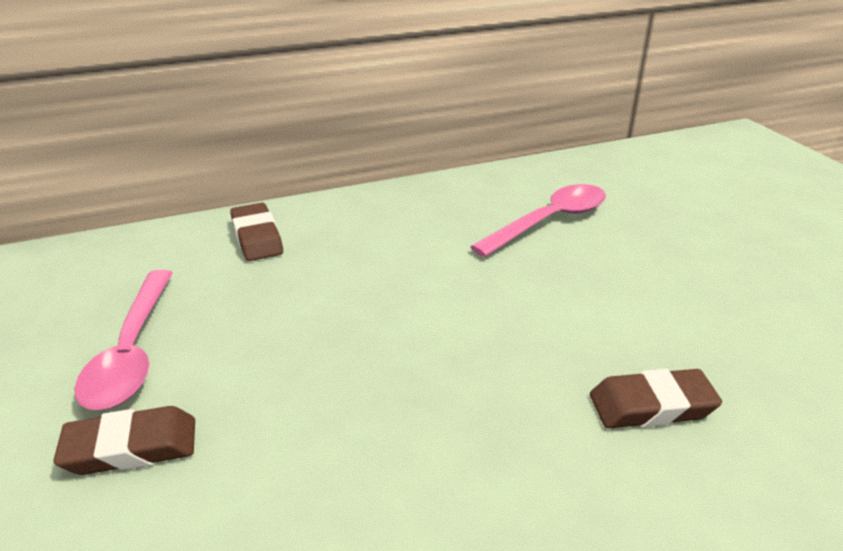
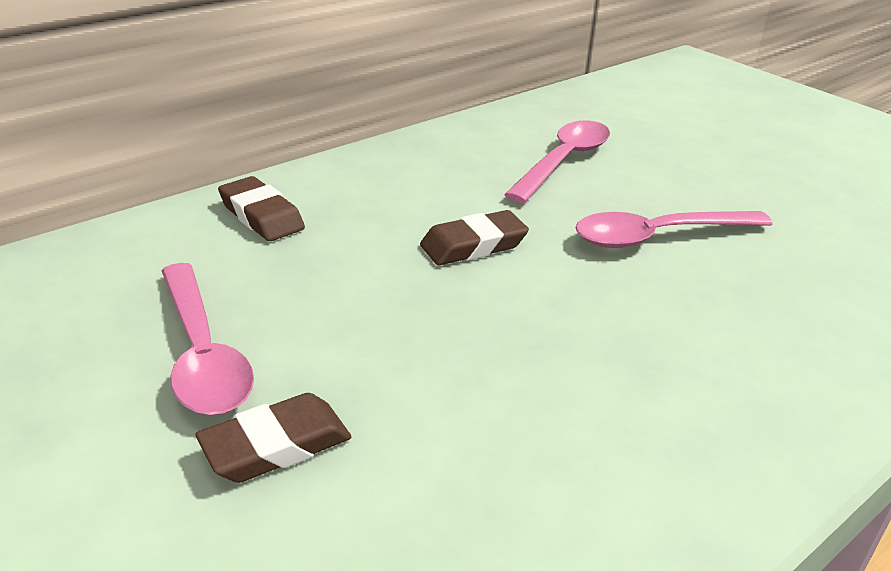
camera: 20 degrees left, 0 degrees up
(597, 309) = (658, 236): none -> pink spoon
(651, 406) = (754, 310): brown eraser -> brown eraser (473, 245)

